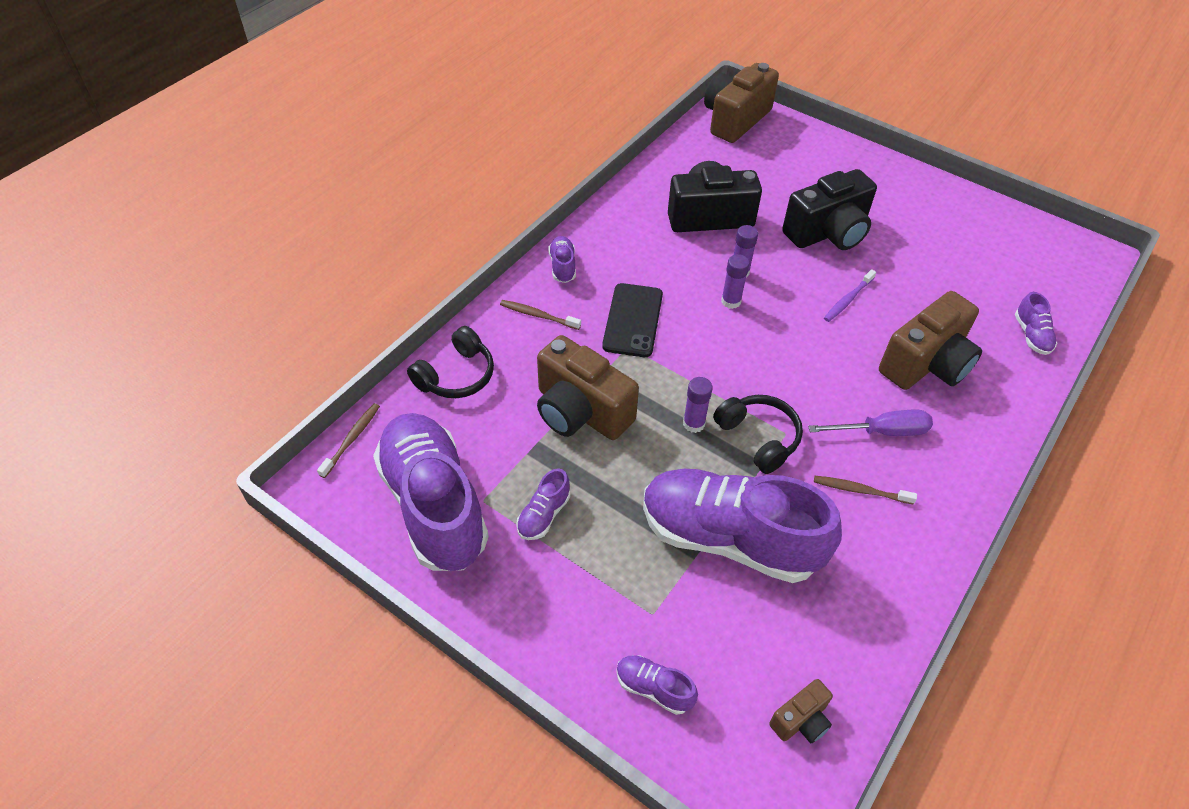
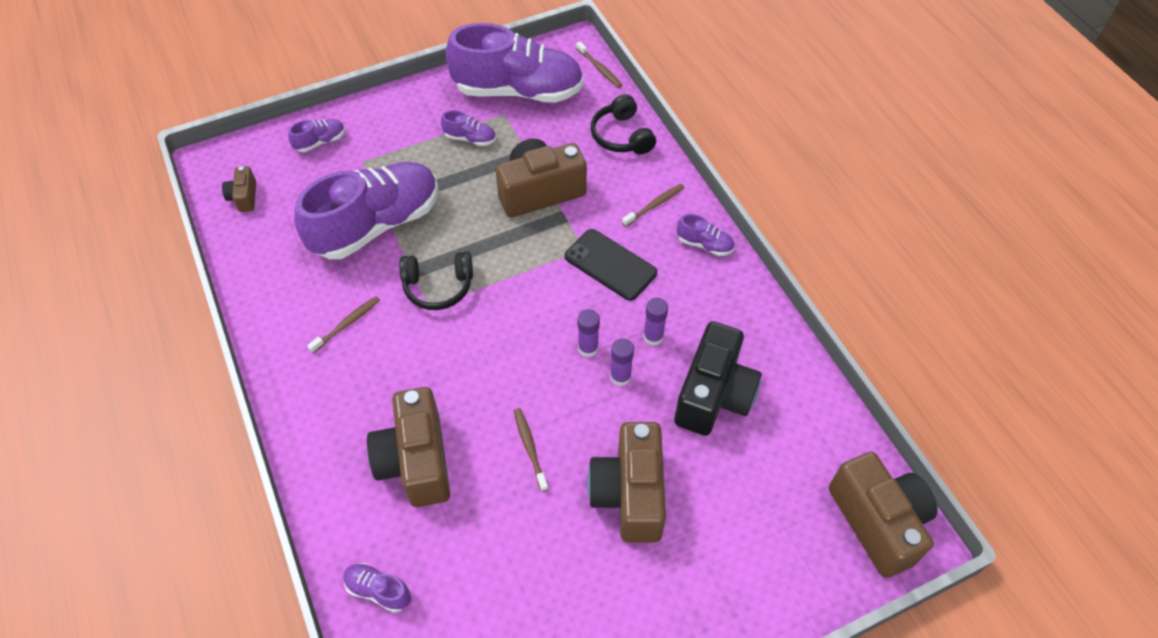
camera: 120 degrees right, 5 degrees up
(543, 515) = (470, 138): purple shoe -> purple shoe turned 135 degrees clockwise
(693, 423) = (480, 253): purple glue stick -> purple glue stick (653, 337)
(828, 233) = (629, 494): black camera -> brown camera
(848, 300) = (530, 448): purple toothbrush -> brown toothbrush
(881, 431) = (381, 374): purple screwdriver -> none

